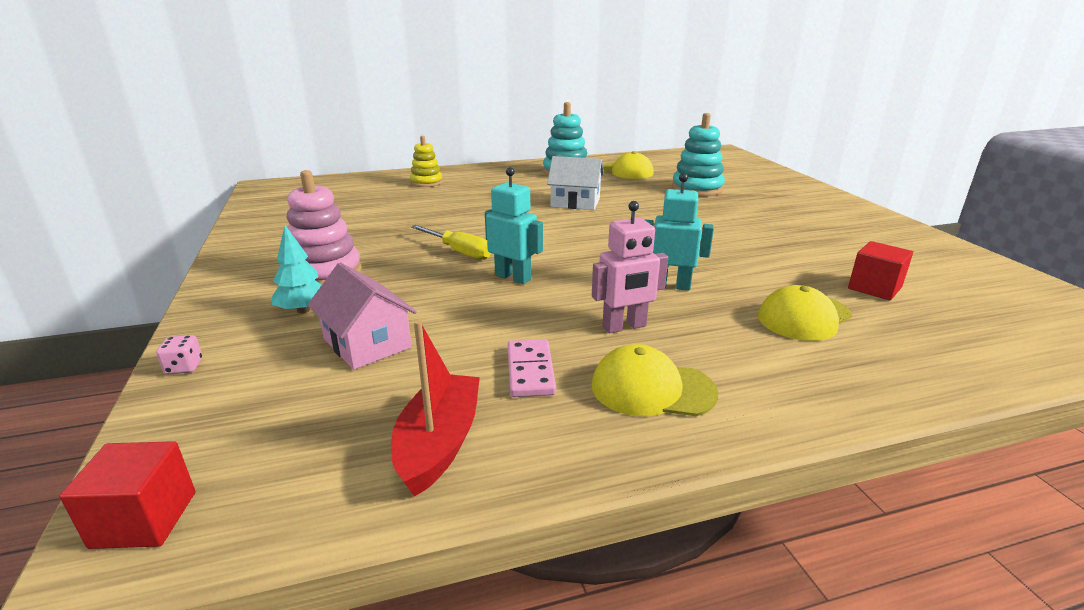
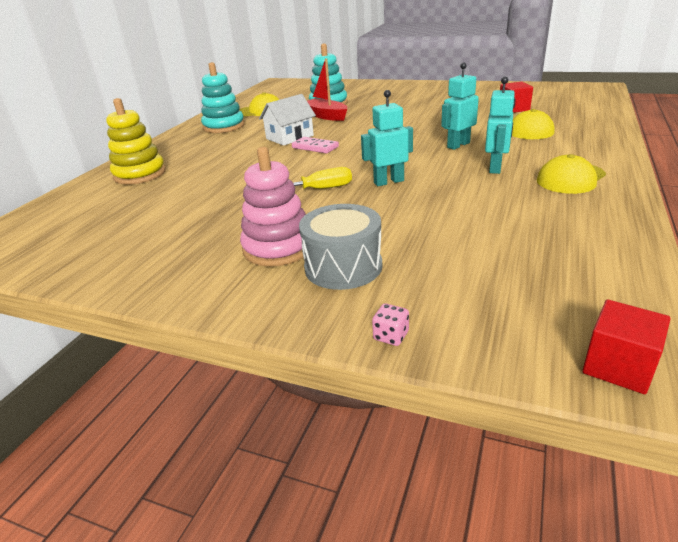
camera: 50 degrees left, 5 degrees up
(303, 310) = (343, 267): turquoise tree -> grey drum
(367, 343) = (433, 248): pink house -> none
(426, 182) = (140, 174): yellow stacking toy -> yellow stacking toy, size x1.54
(439, 443) = (587, 245): red boat -> red boat (326, 116)
(530, 371) = (524, 203): pink domino -> pink domino (315, 147)
(624, 327) = (495, 168): pink robot -> turquoise robot

